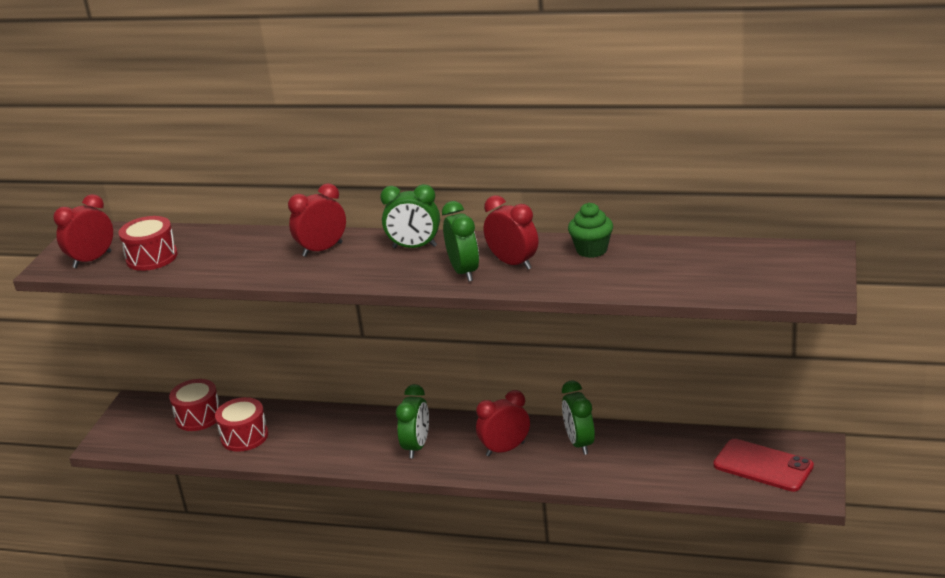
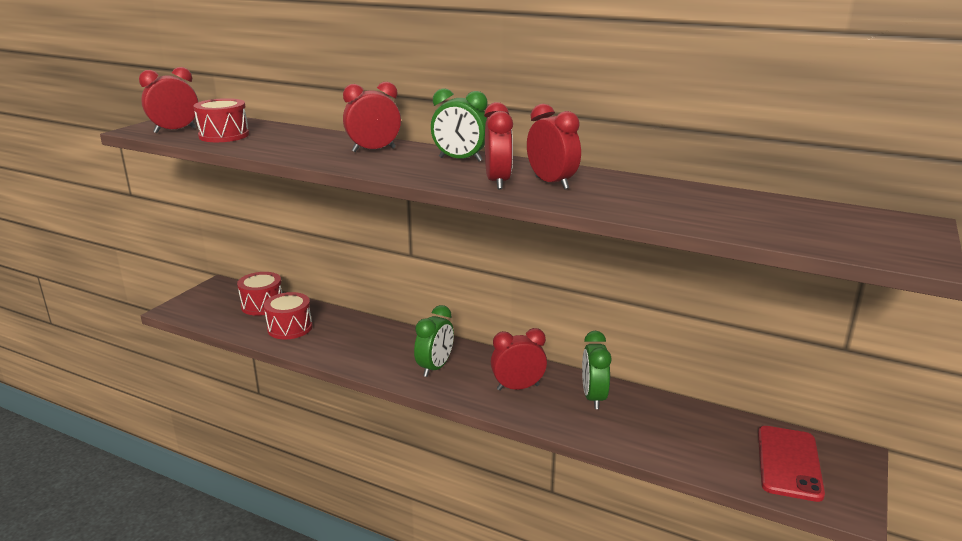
camera: 10 degrees right, 5 degrees down
(464, 272) = (497, 182): green clock -> red clock
(591, 250) = (639, 185): green cupcake -> none
(763, 466) = (789, 463): red phone -> red phone turned 60 degrees clockwise

